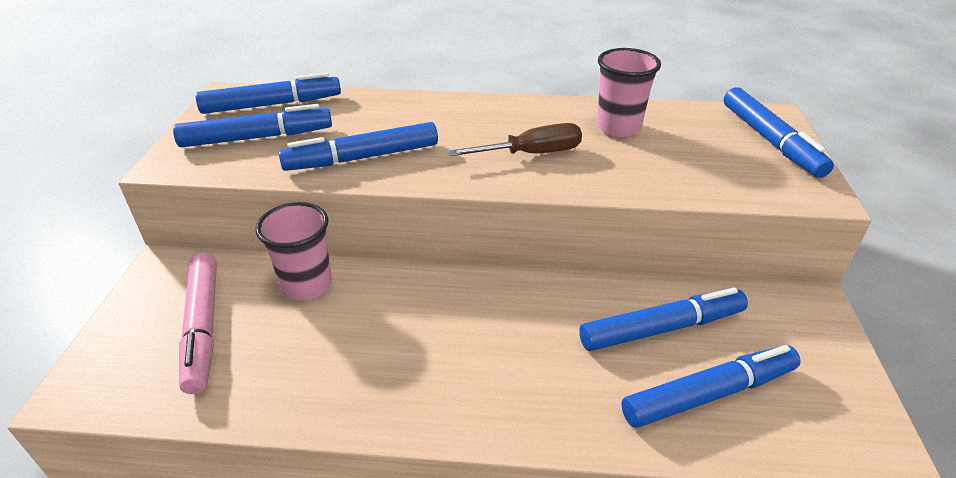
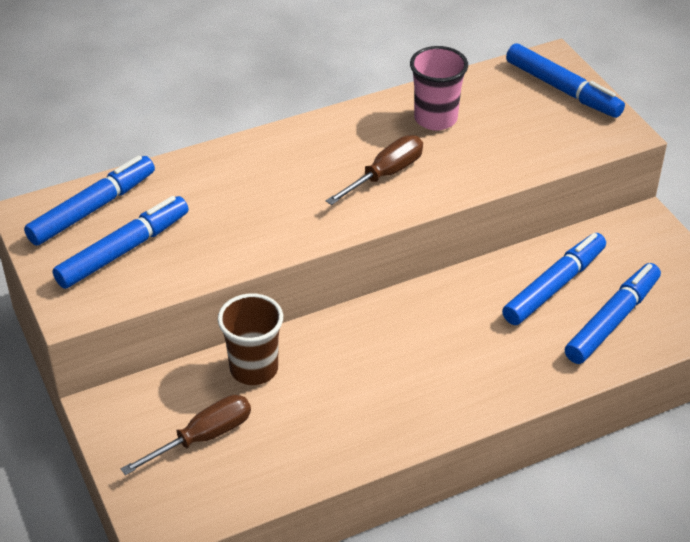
camera: 30 degrees left, 5 degrees up
(203, 326) = (203, 438): pink marker -> brown screwdriver
(307, 285) = (254, 369): pink cup -> brown cup
(363, 157) = (246, 233): blue marker -> none

